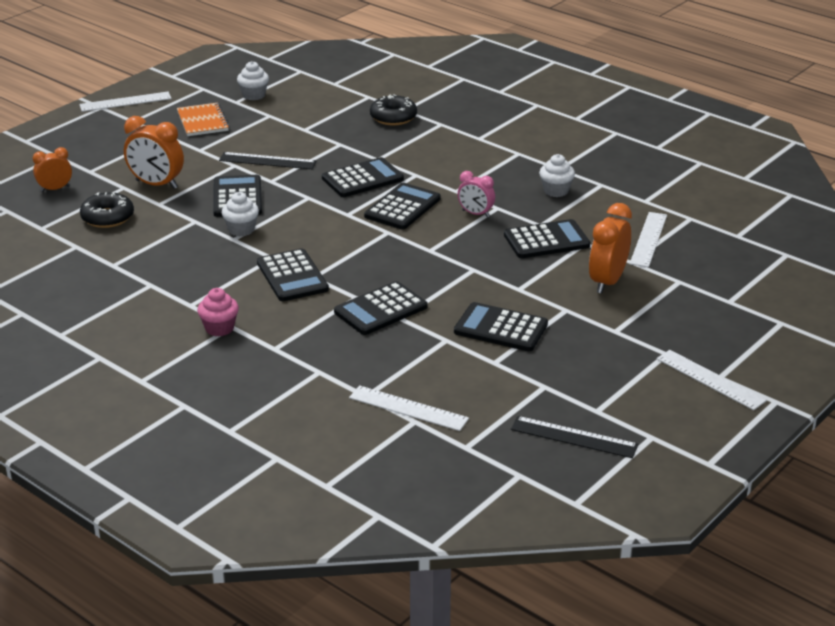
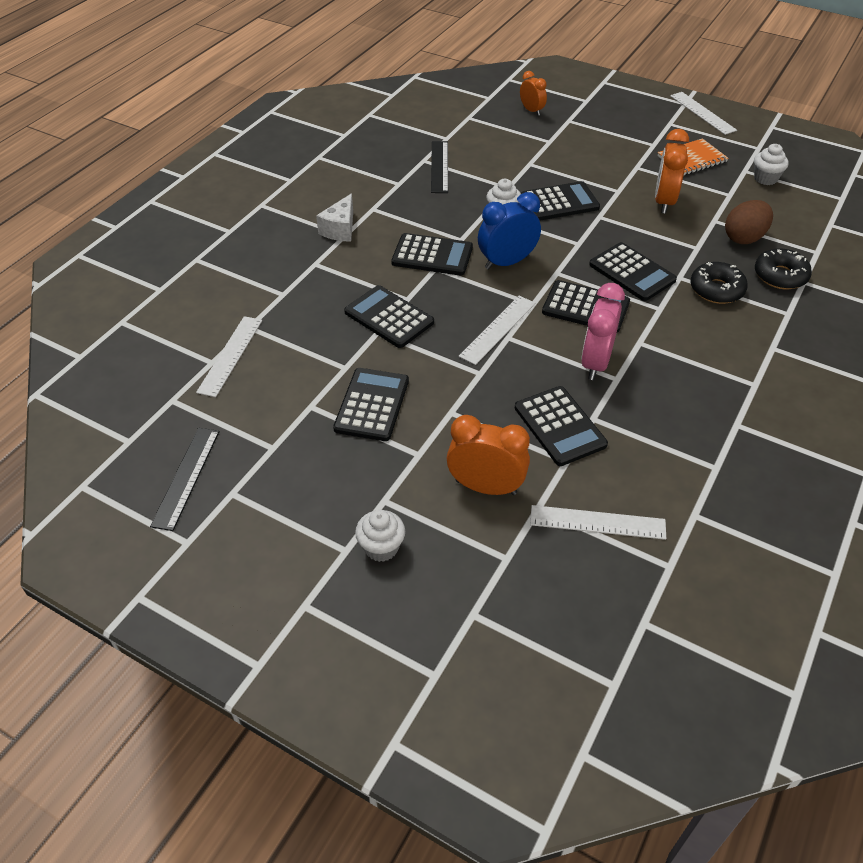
camera: 80 degrees right, 15 degrees up
(107, 217) = (496, 143): black donut -> black donut (716, 289)
(156, 184) = (562, 156): orange clock -> orange clock (664, 202)
(219, 328) = (340, 229): pink cupcake -> white cheese
(267, 161) = (636, 208): black ruler -> black ruler (439, 166)
(292, 276) = (432, 255): black calculator -> black calculator turned 135 degrees counterclockwise
(321, 237) = (507, 262): none -> blue clock
(336, 121) = (744, 238): none -> brown egg
(475, 213) = (596, 363): pink clock -> pink clock, size x1.64
(556, 191) = (678, 425): white cupcake -> white cupcake (381, 547)
(710, 379) = (297, 595): white ruler -> white ruler (498, 329)

